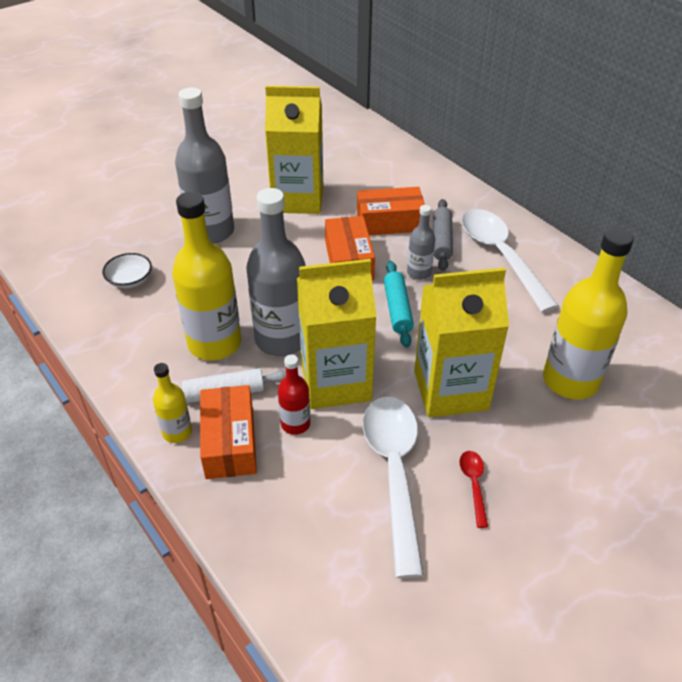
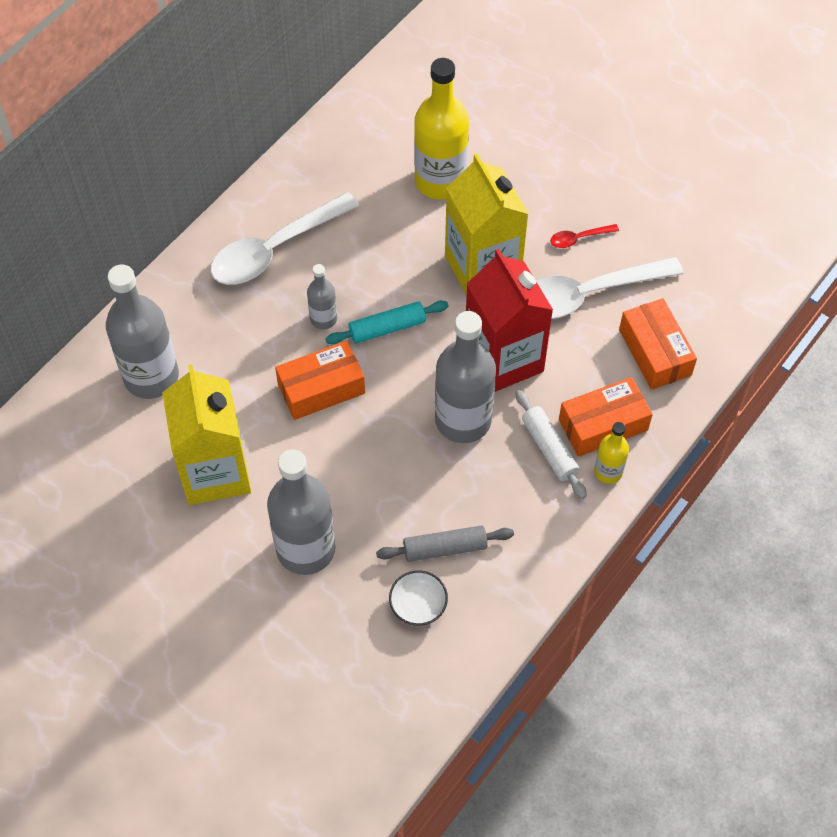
camera: 105 degrees left, 15 degrees up
(214, 343) = (488, 479): yellow bottle -> none
(295, 424) = (564, 379): red bottle -> none
(336, 382) = (503, 359): yellow carton -> red carton
(389, 222) = (239, 363): orange box -> orange box (655, 352)
(392, 181) = (151, 376): none -> grey bottle
(441, 240) = (261, 306): grey rolling pin -> grey rolling pin (445, 548)

